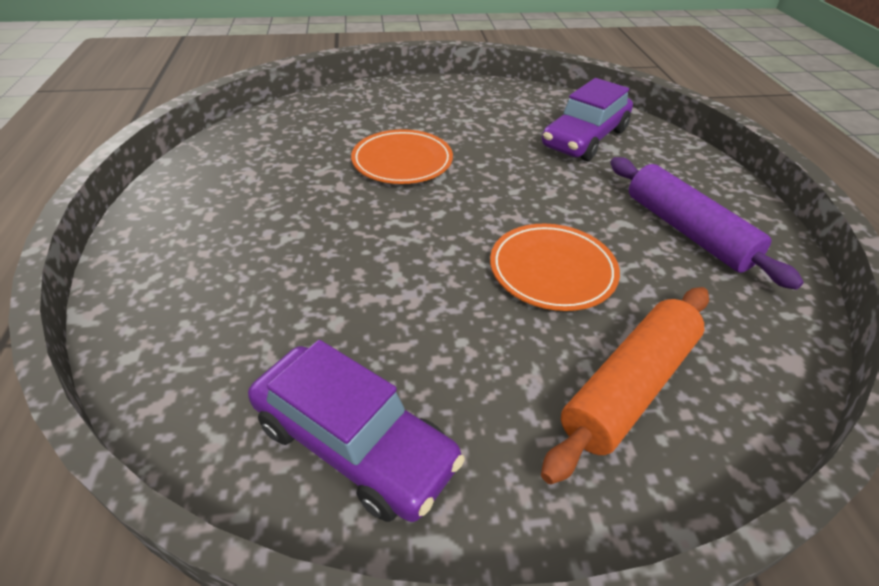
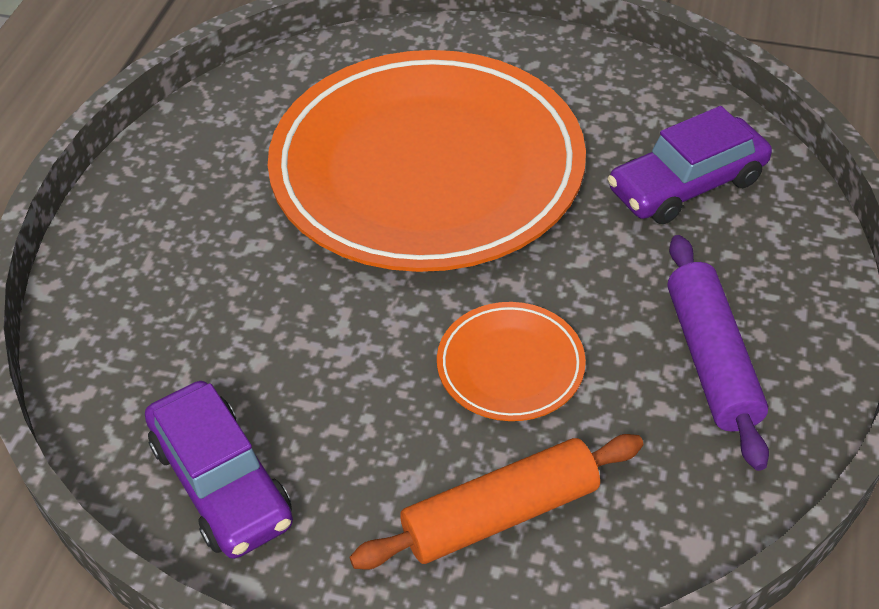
camera: 25 degrees right, 5 degrees up
(402, 162) = (427, 170): orange plate -> orange plate, size x2.44

